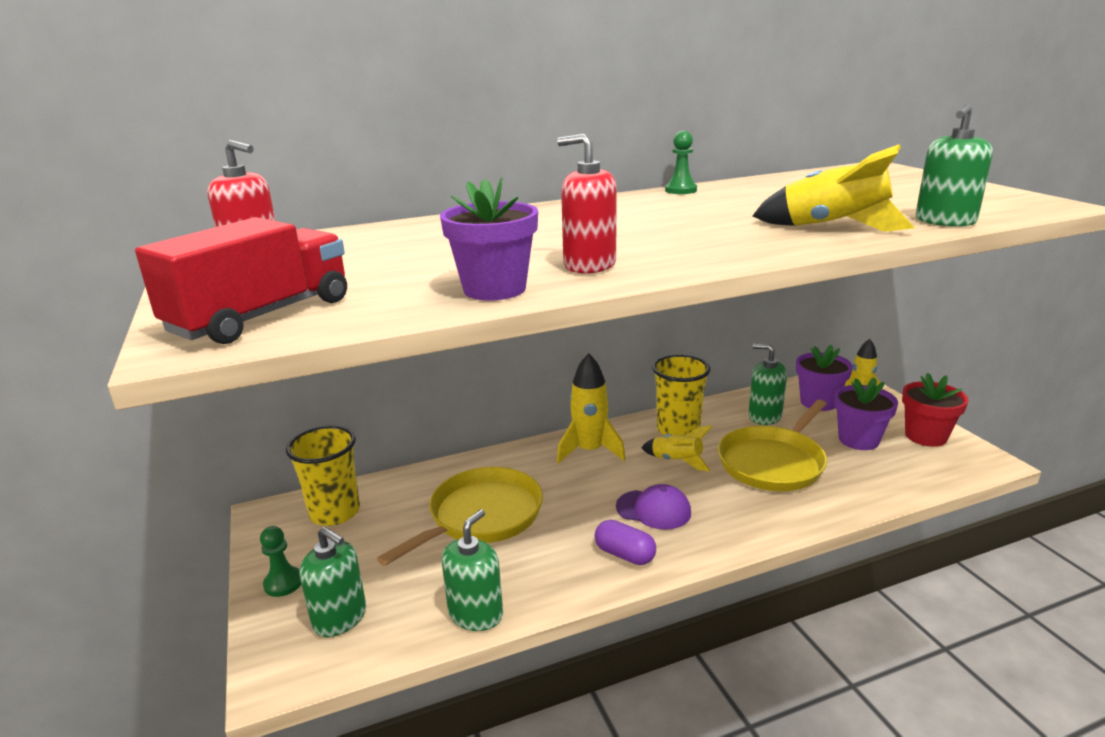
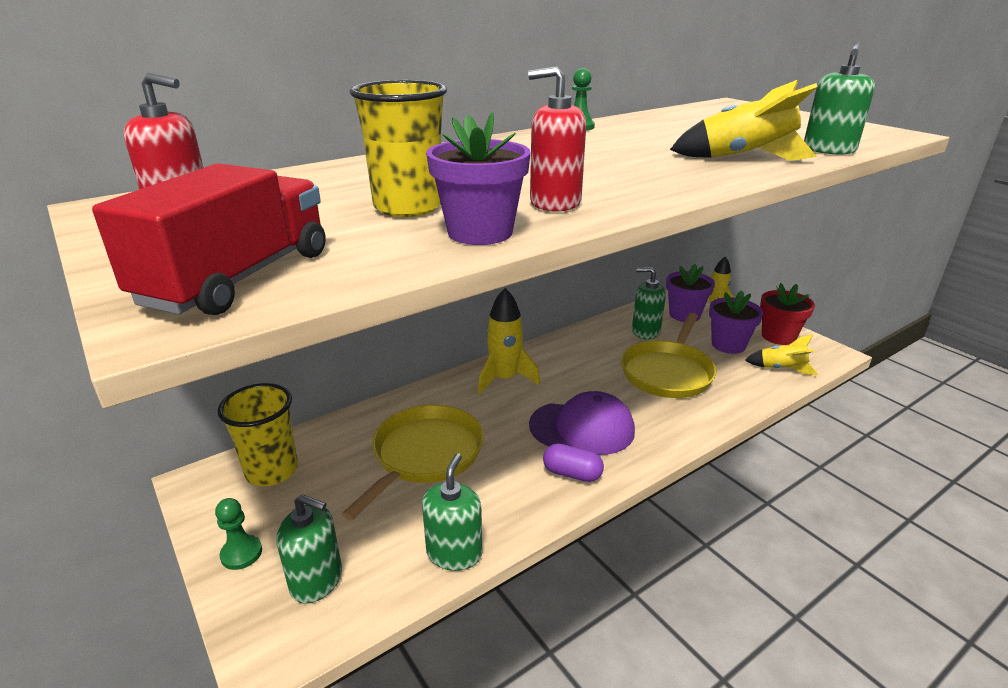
camera: 15 degrees left, 5 degrees up
(653, 509) = (582, 428): purple cap -> purple cap, size x1.52
(677, 461) = (586, 380): yellow rocket -> yellow rocket (781, 369)
(678, 429) = (576, 351): yellow cup -> yellow cup (408, 207)

